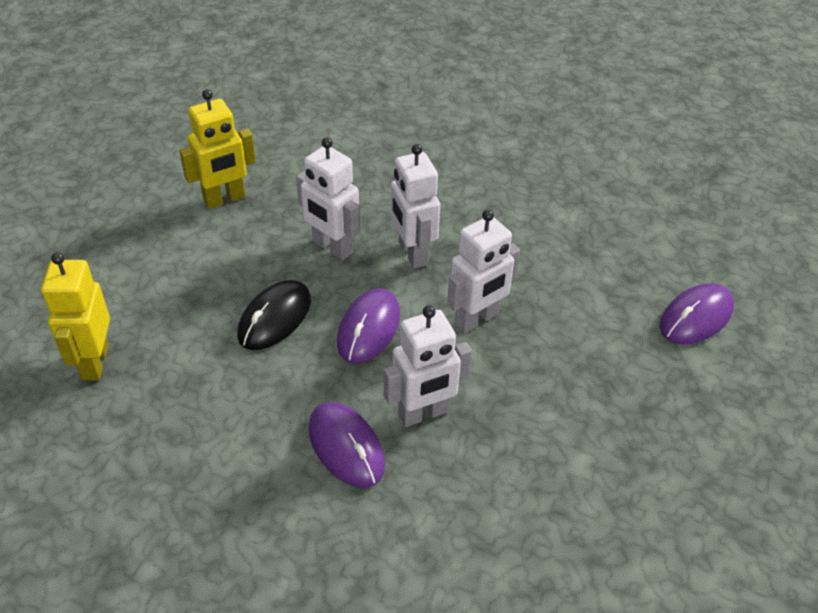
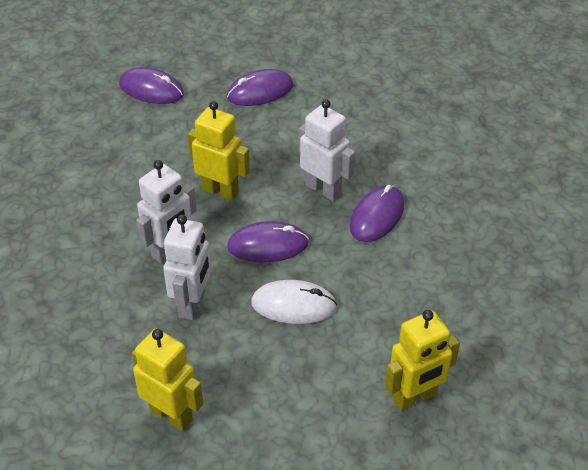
camera: 115 degrees left, 0 degrees up
(275, 318) = (293, 305): black mouse -> white mouse
(476, 319) = (220, 191): white robot -> yellow robot
(649, 424) = (260, 91): none -> purple mouse

